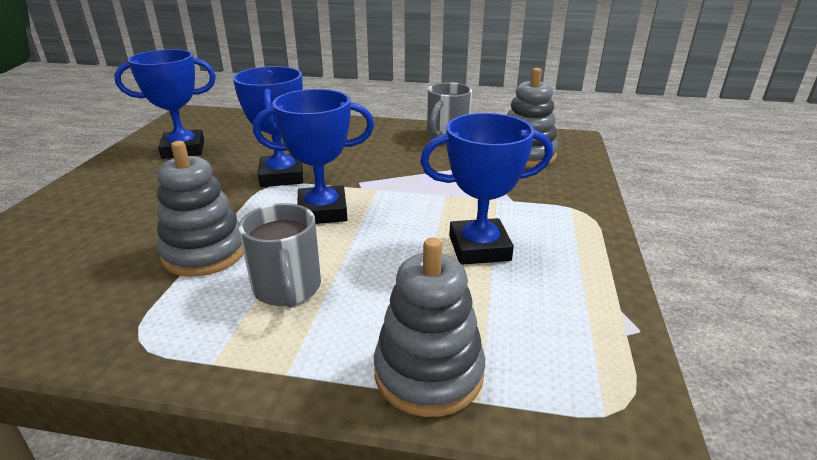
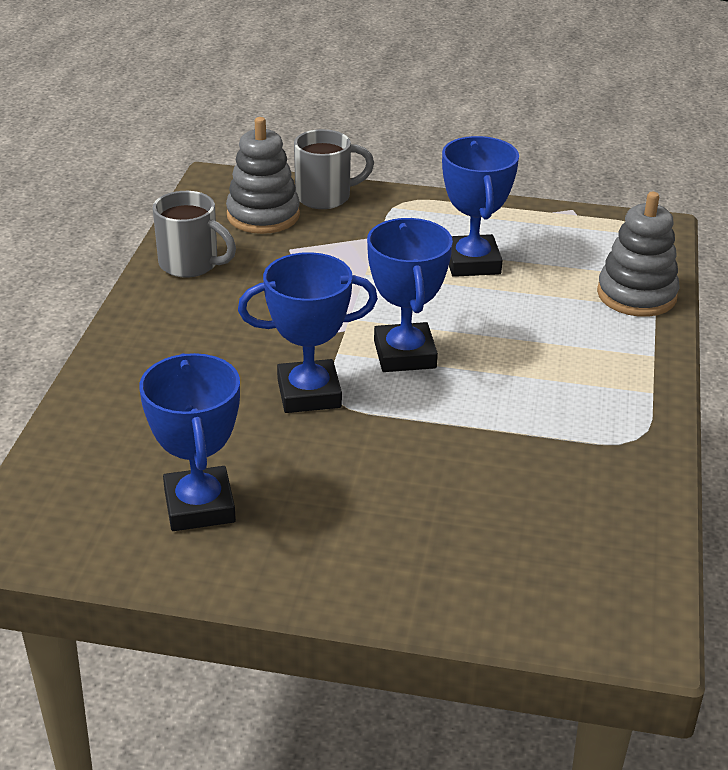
camera: 90 degrees left, 5 degrees up
(205, 253) = (497, 426): grey stacking toy -> none
(287, 289) = (551, 365): grey mug -> grey mug (325, 197)

